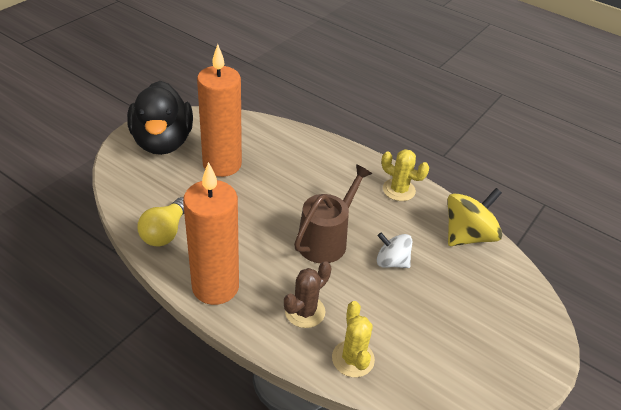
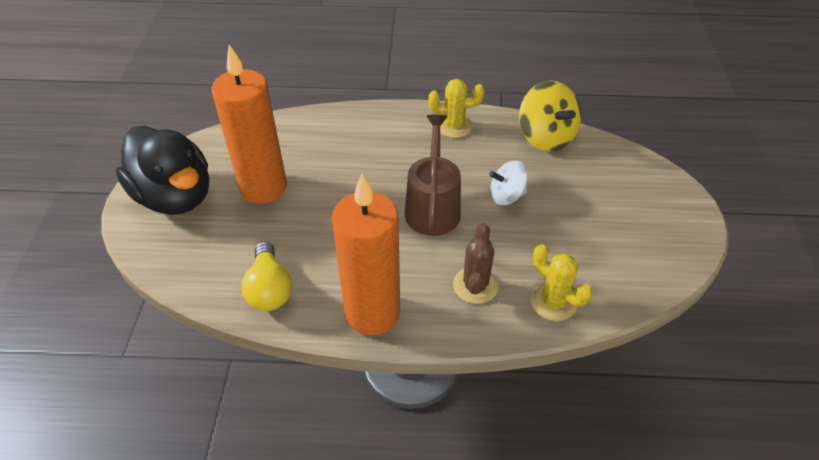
camera: 30 degrees left, 5 degrees up
(467, 235) = (545, 137): yellow spinning top -> yellow spinning top turned 135 degrees clockwise

